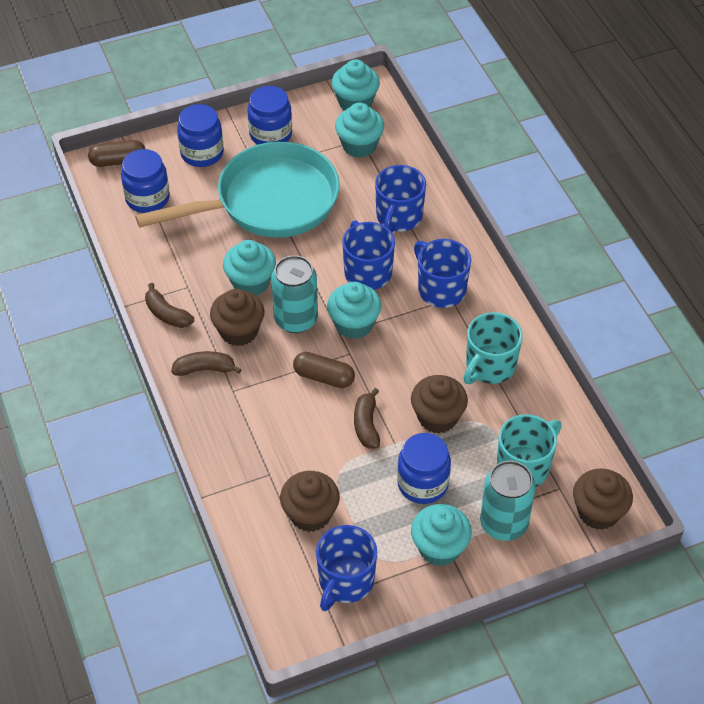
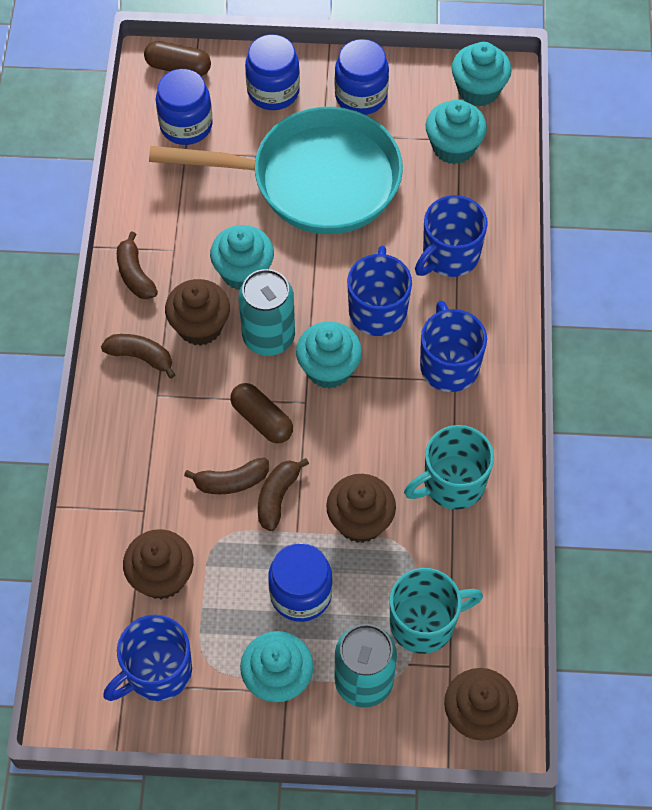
camera: 25 degrees right, 10 degrees up
(325, 428) = (231, 481): none -> brown banana

